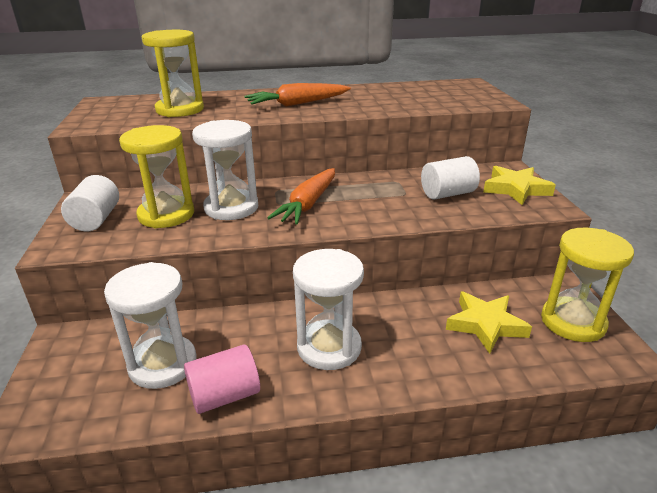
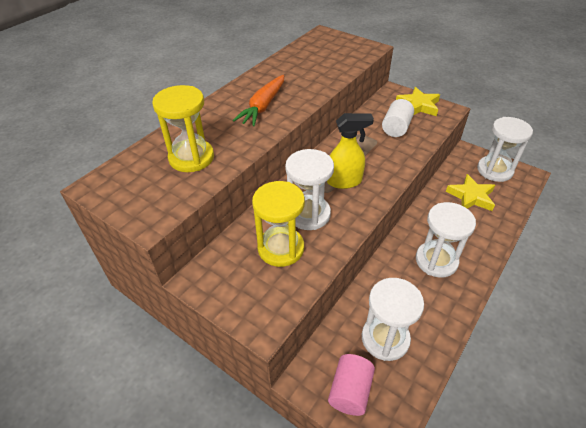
camera: 45 degrees left, 15 degrees up
(96, 219) = (242, 287): white cylinder -> none
(225, 395) = (438, 325): pink cylinder -> pink cylinder (350, 391)
(308, 204) = (344, 181): orange carrot -> yellow spray bottle
(572, 322) = (494, 170): yellow hourglass -> white hourglass

